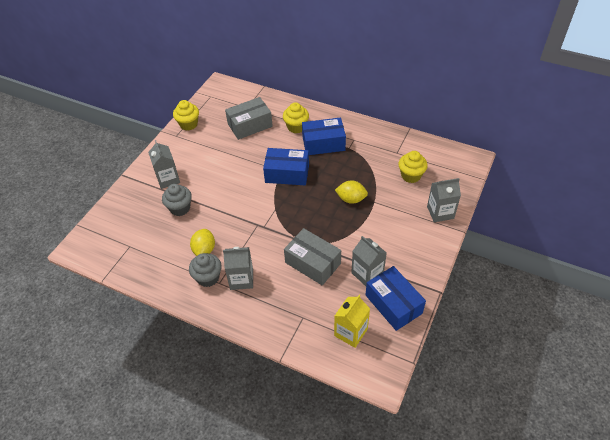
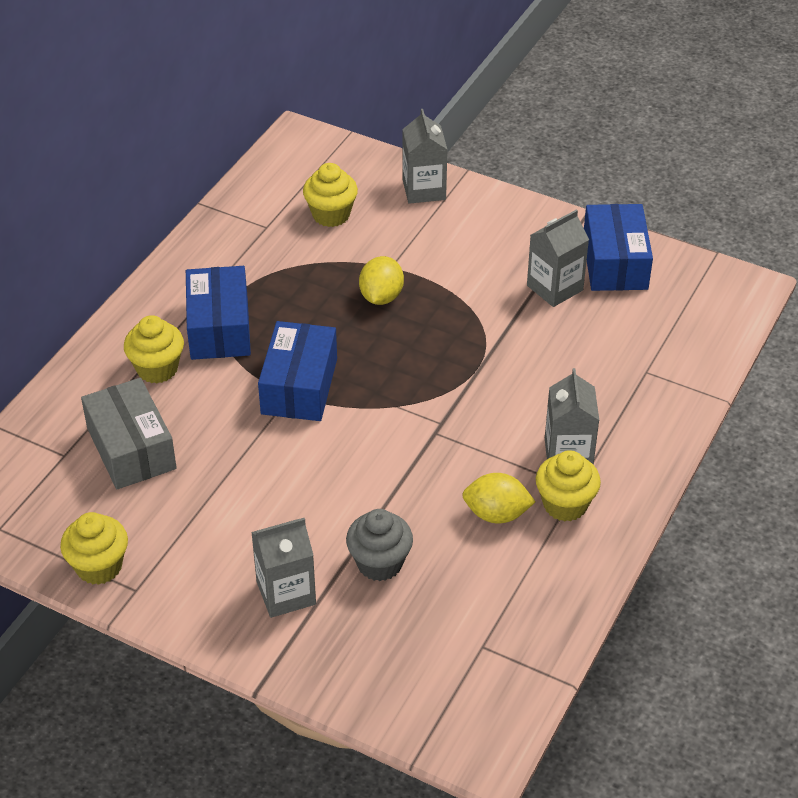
camera: 90 degrees left, 5 degrees down
(208, 277) = (565, 504): grey cupcake -> yellow cupcake
(313, 263) = (531, 355): grey box -> none
(350, 332) = (671, 315): yellow carton -> none
(393, 304) = (614, 262): blue box -> blue box turned 60 degrees counterclockwise

